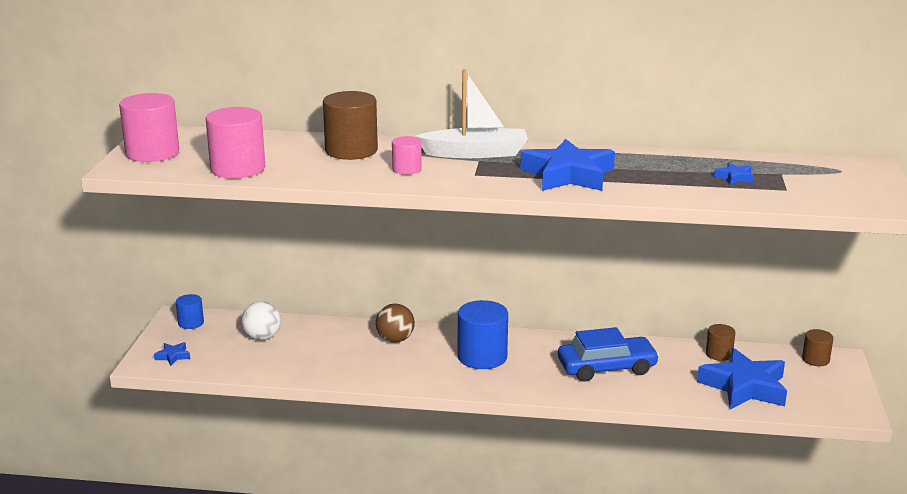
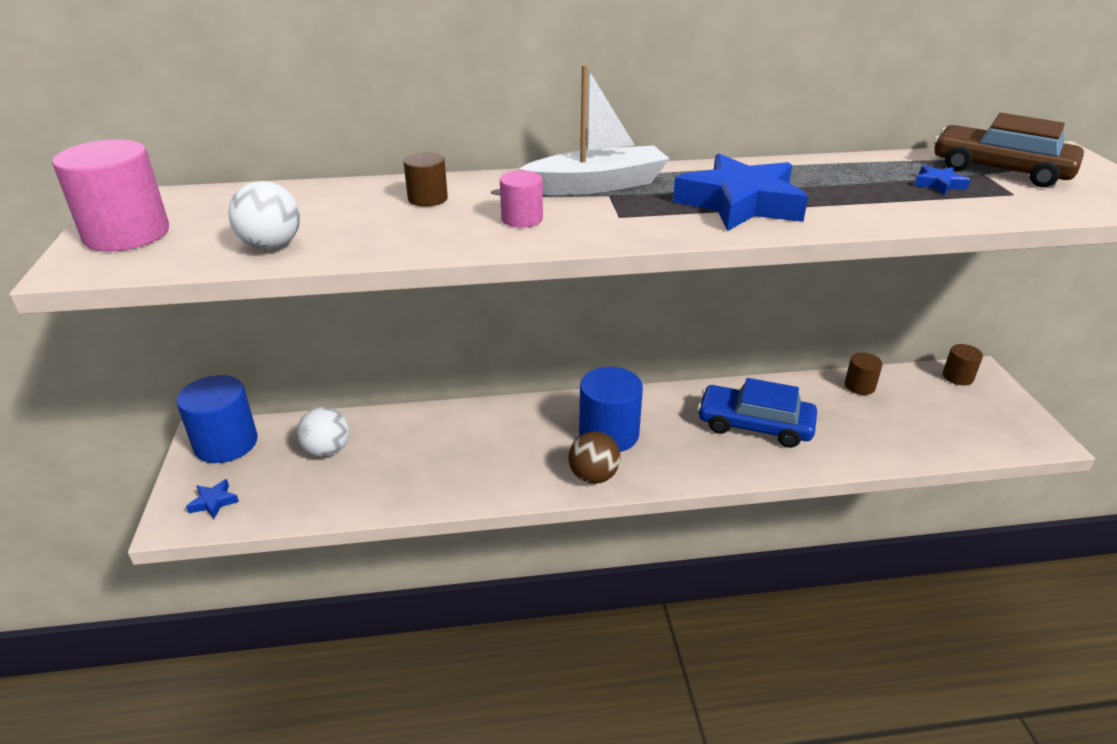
camera: 15 degrees left, 10 degrees up
(191, 323) = (226, 443): blue cylinder -> blue cylinder, size x1.86
(238, 169) = (271, 246): pink cylinder -> white ball
(351, 150) = (427, 199): brown cylinder -> brown cylinder, size x0.54
(395, 340) = (495, 426): brown ball -> brown ball (593, 476)
(606, 367) = (755, 425): blue car -> blue car turned 135 degrees counterclockwise
(744, 387) = (913, 426): blue star -> none
(799, 172) = (1000, 170): none -> brown car

